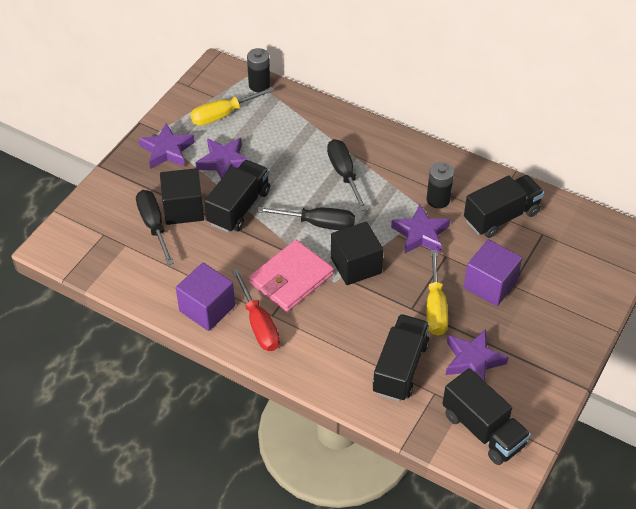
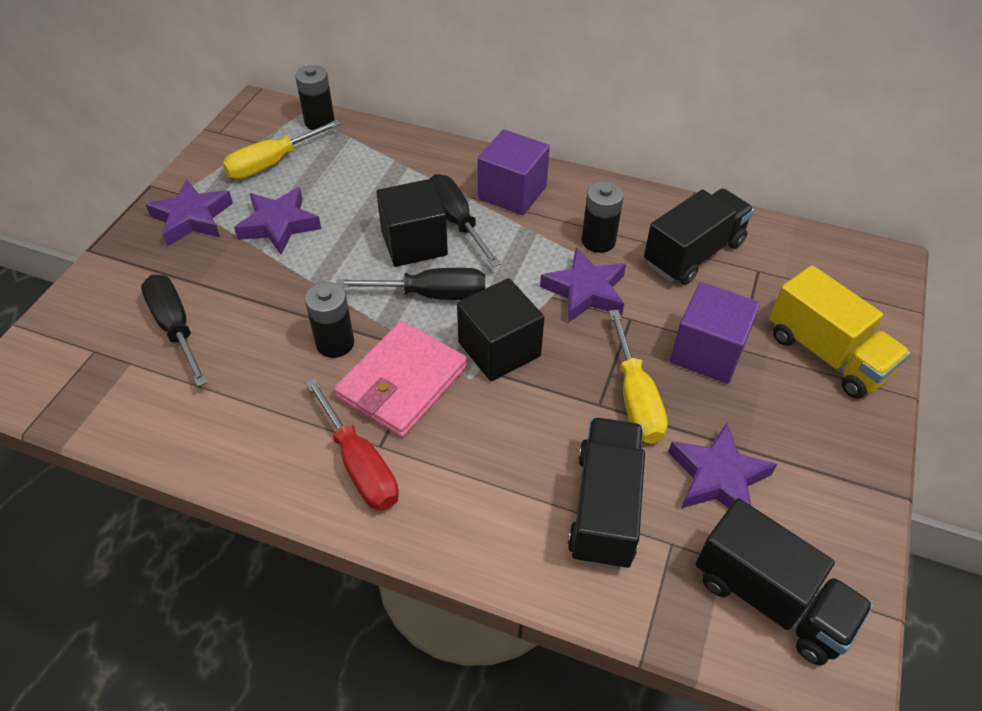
camera: 10 degrees left, 0 degrees up
(183, 209) = (221, 297): black cube -> black cube (414, 243)
(207, 308) = (270, 449): purple cube -> purple cube (512, 193)
(239, 207) = (307, 285): black truck -> none
(252, 248) = (335, 343): none -> black battery
(568, 296) = (826, 354): none -> yellow truck

